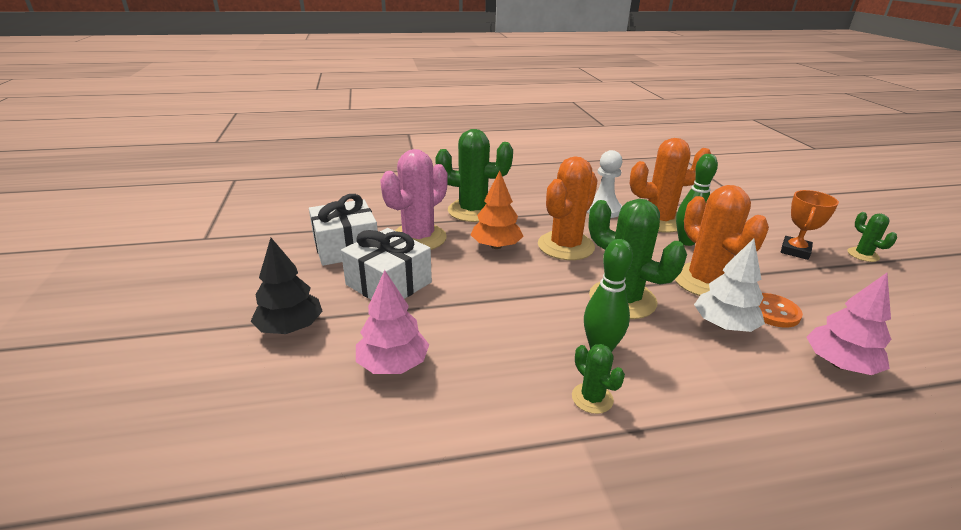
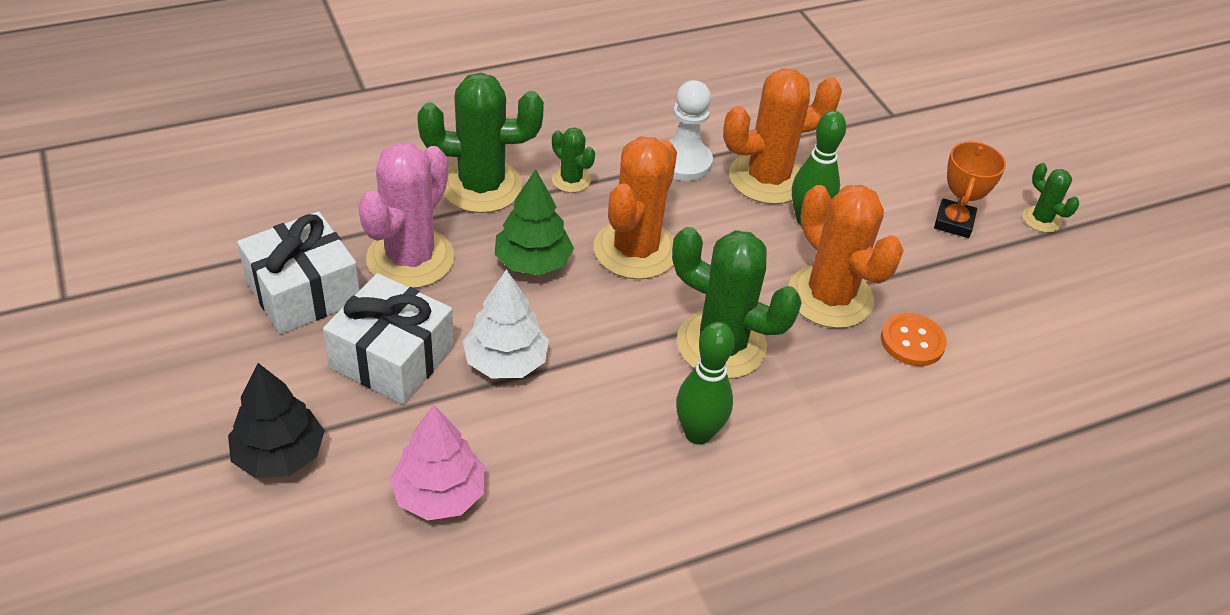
camera: 15 degrees left, 15 degrees up
(496, 246) = (533, 262): orange tree -> green tree
(592, 398) = (693, 507): green cactus -> green cactus (571, 180)
(724, 325) = (850, 372): white tree -> white tree (505, 361)
(839, 364) = (979, 416): pink tree -> none

